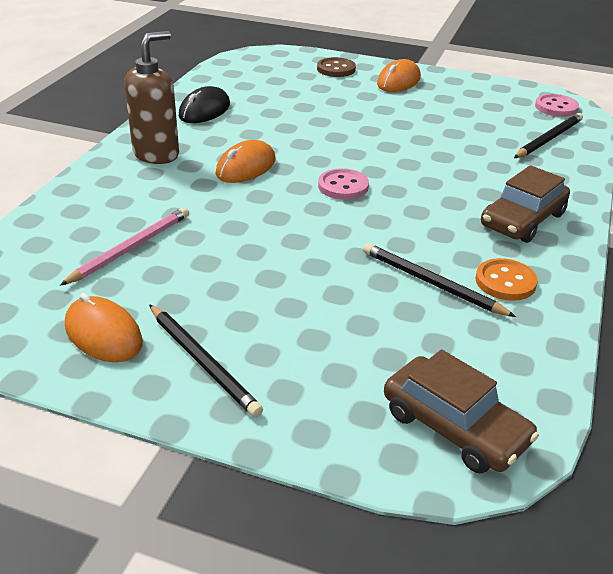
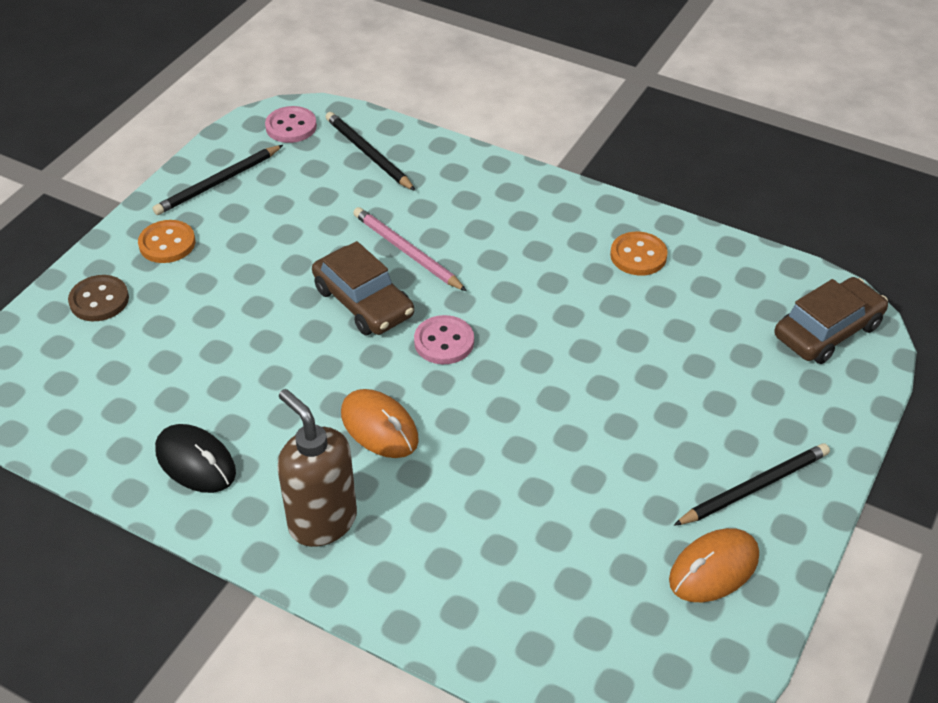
camera: 80 degrees left, 10 degrees up
(130, 248) = (555, 548): pink pencil -> pink pencil (407, 252)
(398, 81) = (167, 243): orange mouse -> orange button
(431, 283) = (638, 305): black pencil -> black pencil (218, 183)
(522, 220) = (534, 217): brown car -> brown car (363, 302)

